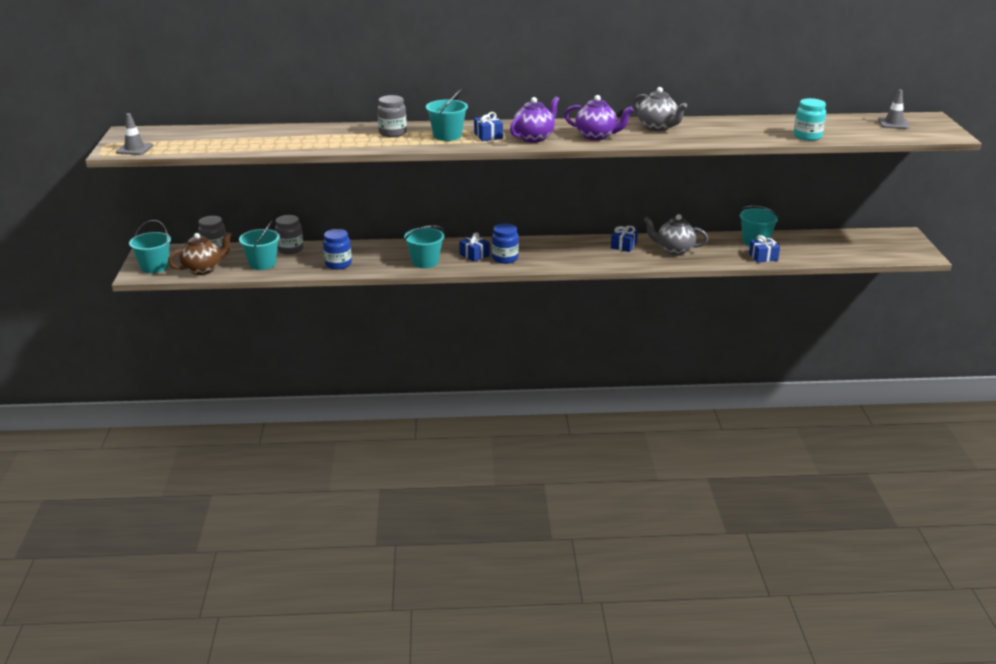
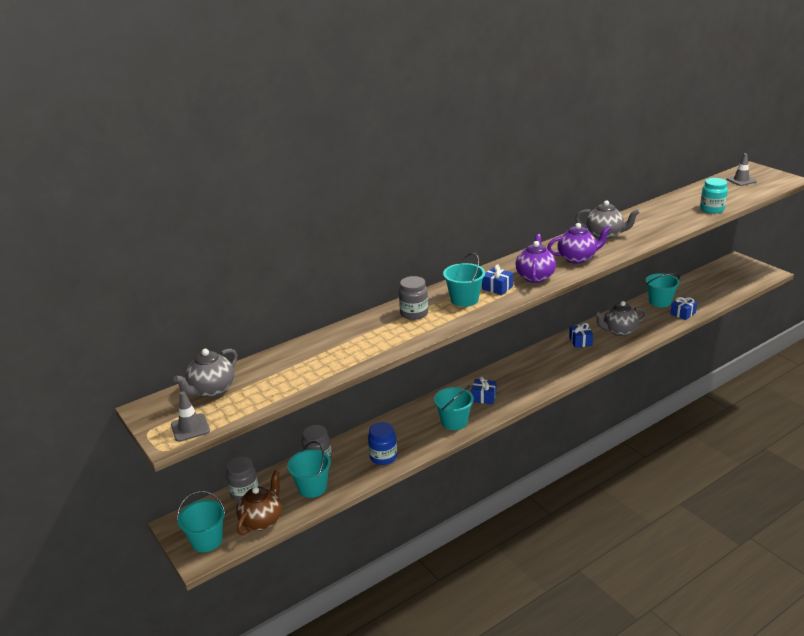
camera: 30 degrees left, 0 degrees up
(180, 134) = (211, 390): none -> grey teapot
(505, 258) = (512, 390): blue jar -> none

